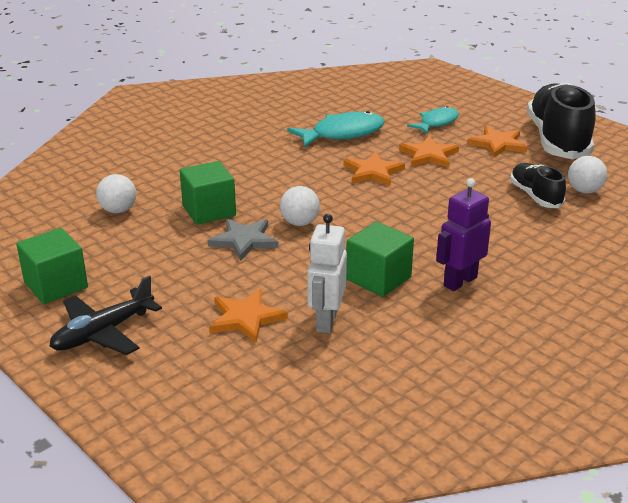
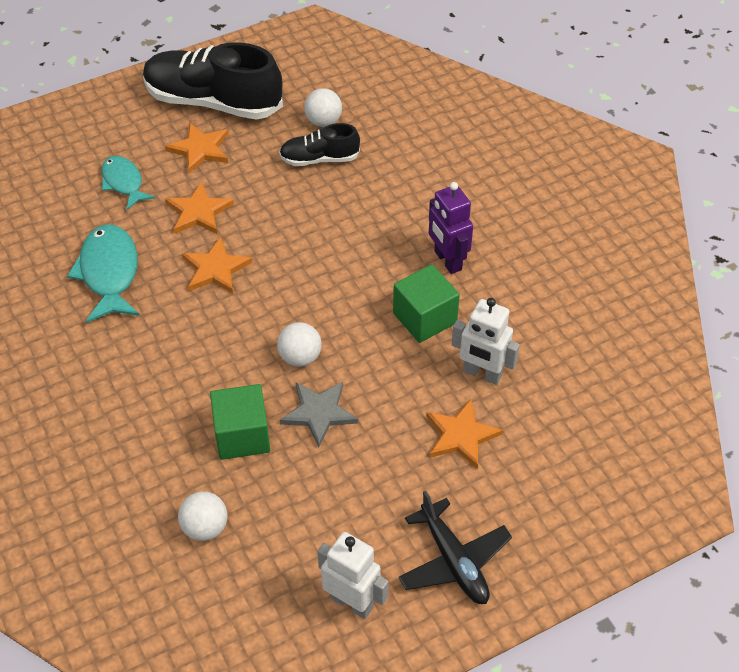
camera: 75 degrees left, 20 degrees up
(56, 285) = (352, 602): green cube -> white robot

